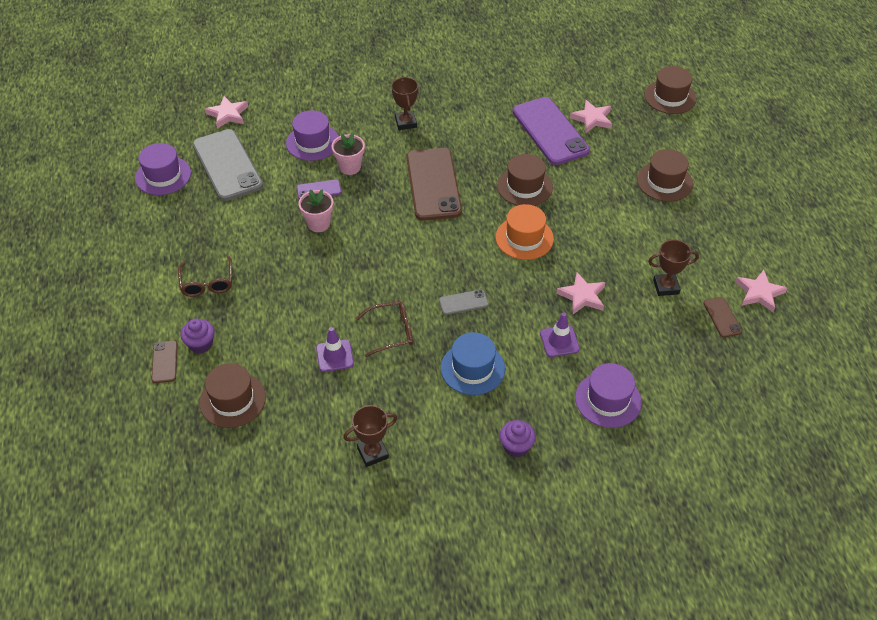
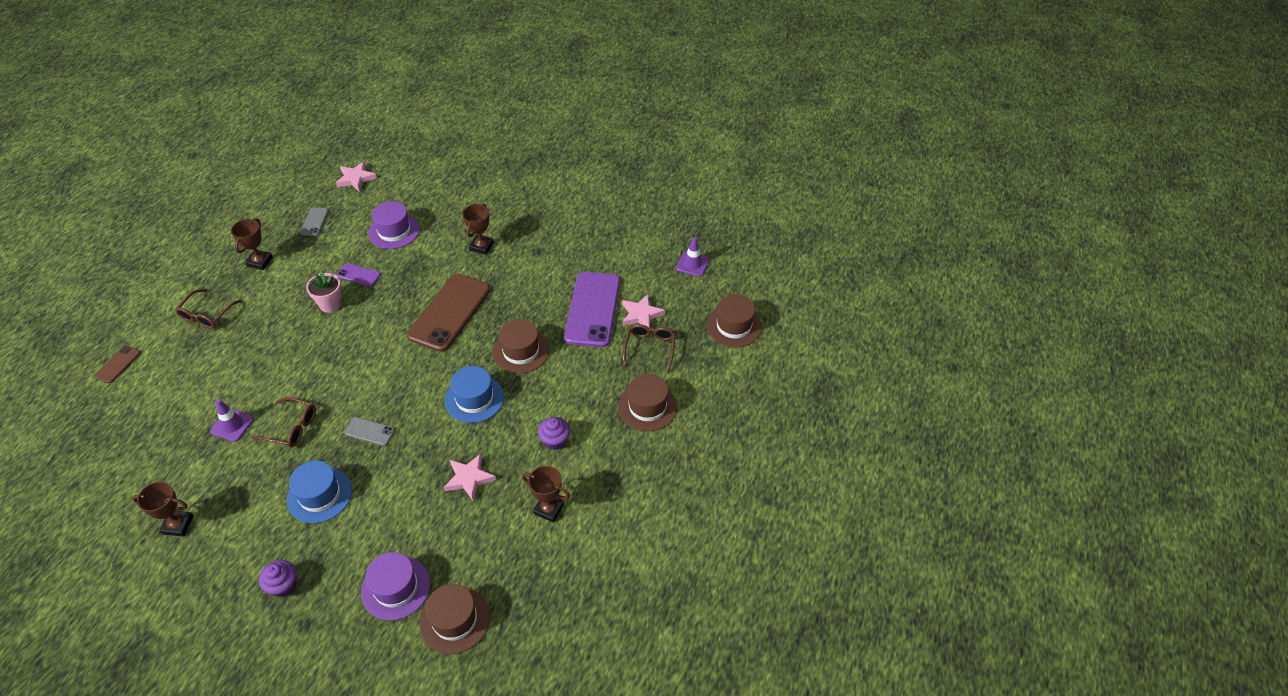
camera: 30 degrees right, 0 degrees up
(163, 175) = (263, 209): purple hat -> none
(200, 344) = (154, 363): purple cupcake -> purple cupcake (555, 440)
(210, 219) = (260, 262): none -> brown trophy
(227, 165) = (314, 222): grey phone -> grey phone, size x0.45
(232, 400) = (130, 421): brown hat -> brown hat (454, 620)
(350, 167) = (400, 266): pink flower pot -> none
(524, 238) = (474, 398): orange hat -> blue hat
(559, 341) = (410, 510): purple traffic cone -> purple traffic cone (692, 264)
(624, 140) = (650, 348): none -> brown glasses
(722, 317) = (570, 567): brown phone -> none
(759, 293) = (627, 562): pink star -> none

